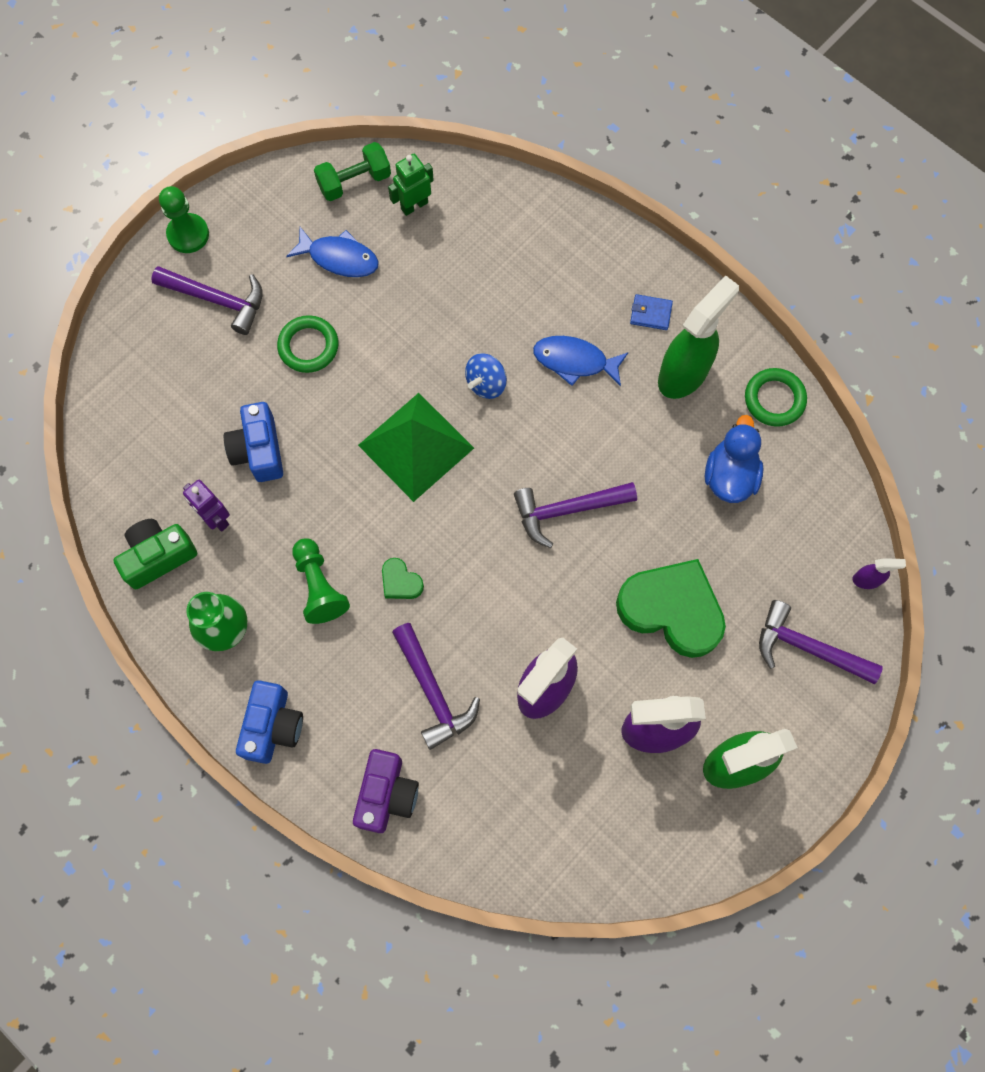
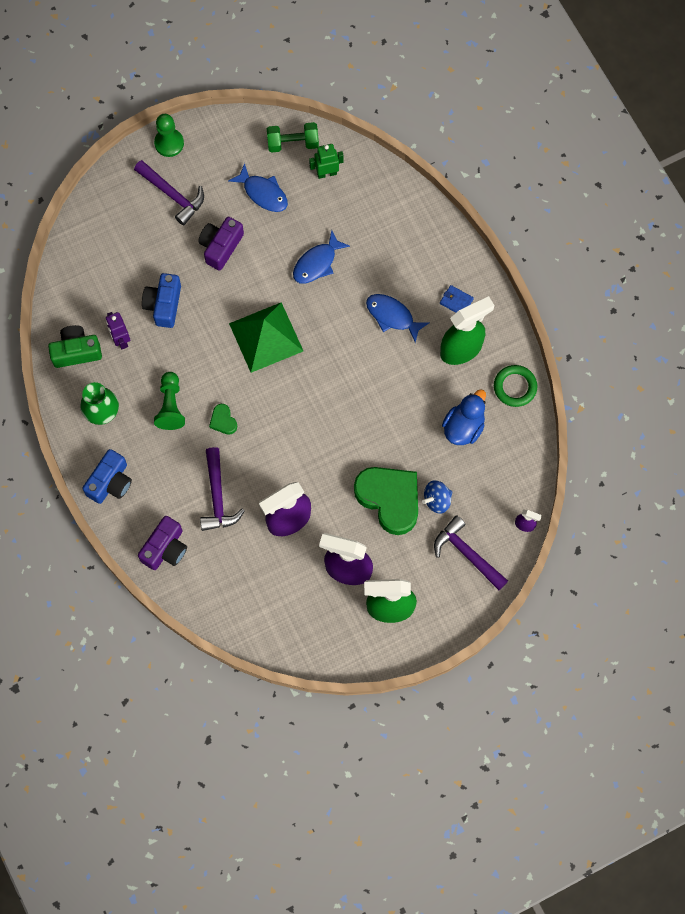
camera: 20 degrees right, 0 degrees up
(308, 346) = (221, 246): green ring -> purple camera
(447, 325) = (317, 263): none -> blue fish
(486, 383) = (328, 311): blue spinning top -> blue spinning top (437, 500)
(567, 510) = (348, 412): purple hammer -> none

